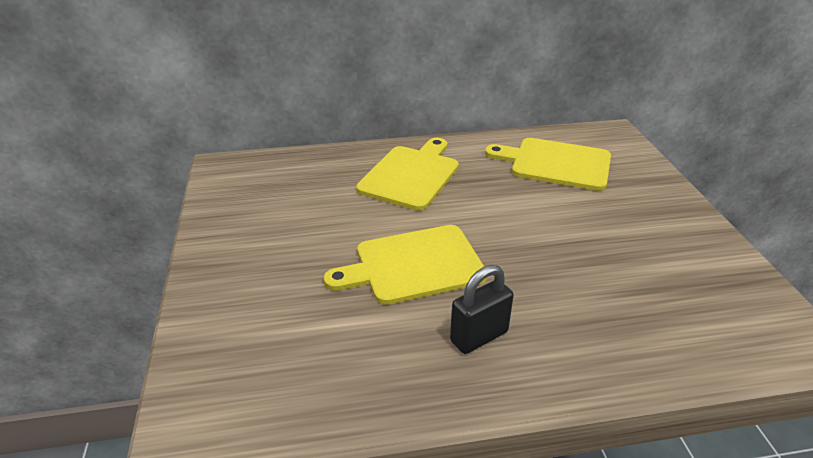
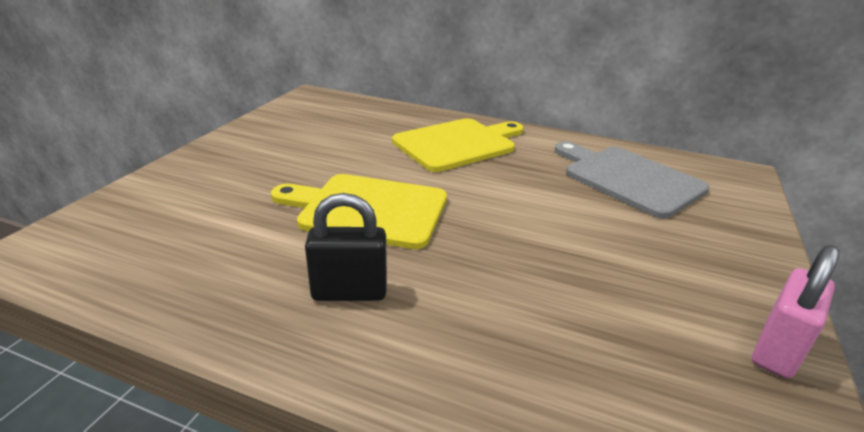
camera: 30 degrees right, 5 degrees down
(556, 163) = (628, 179): yellow cutting board -> grey cutting board
(727, 258) = (777, 350): none -> pink padlock

